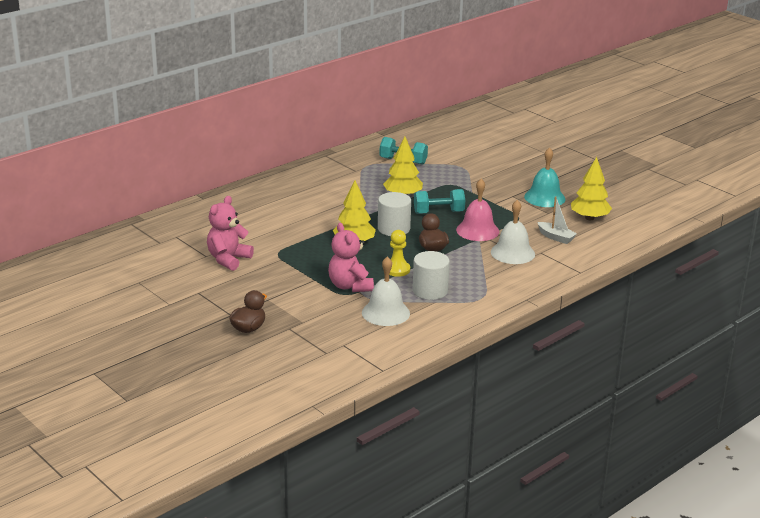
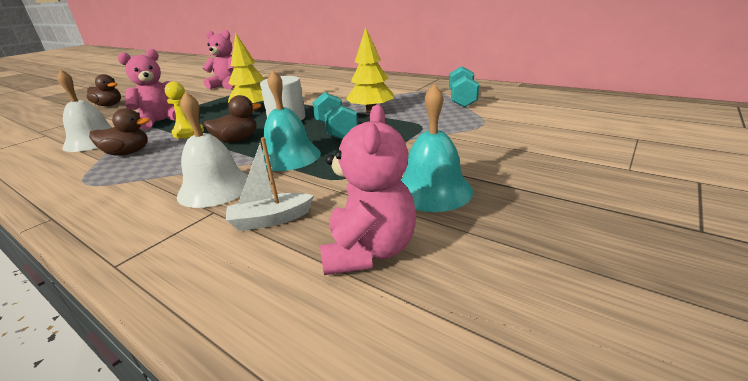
camera: 80 degrees right, 0 degrees up
(430, 291) = (128, 153): white cylinder -> brown duck
(477, 230) = (289, 156): pink bell -> turquoise bell
(556, 237) = (270, 220): white boat -> white boat turned 45 degrees clockwise
(589, 218) = (369, 251): yellow tree -> pink teddy bear

